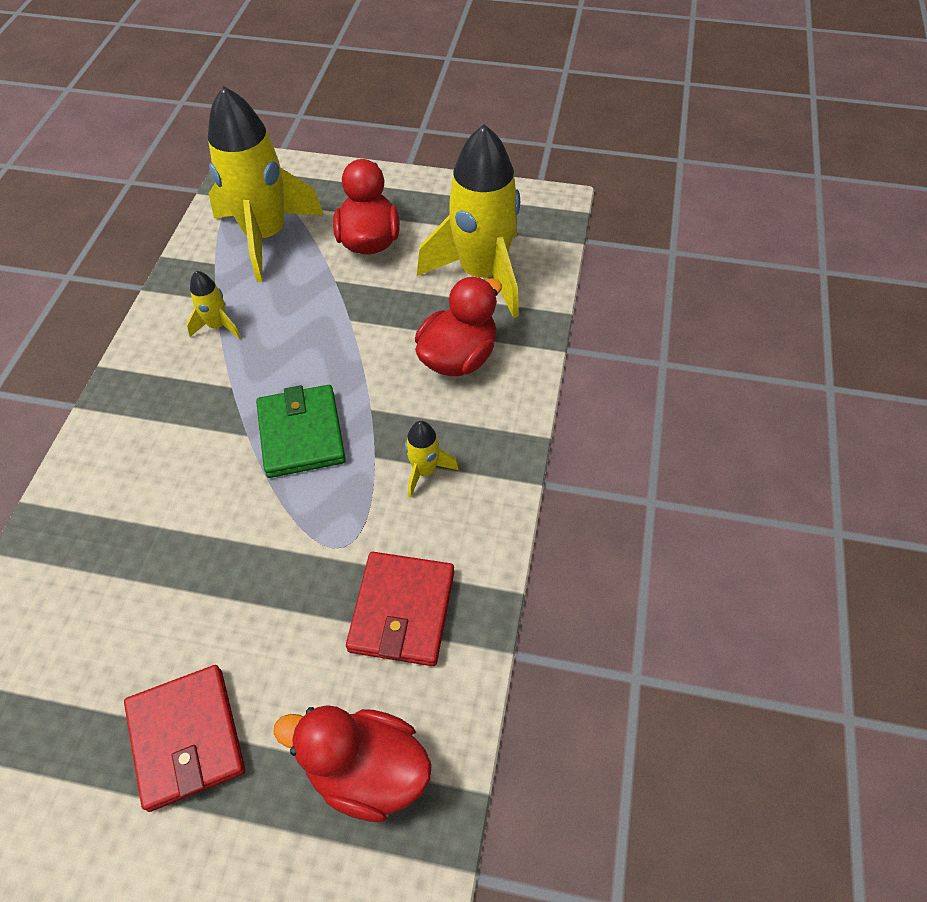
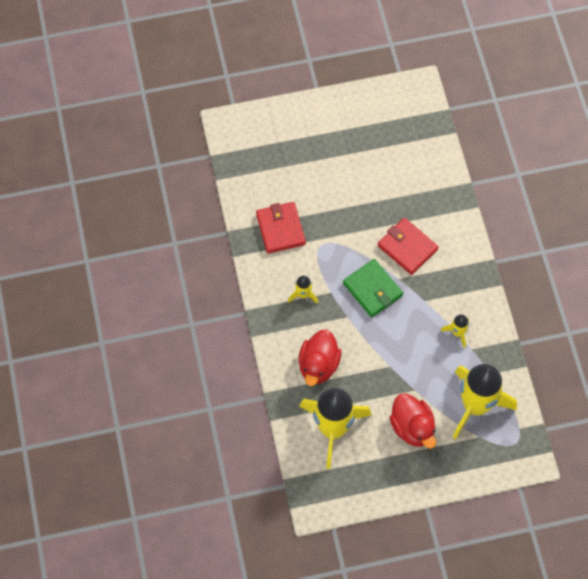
camera: 155 degrees right, 10 degrees up
(186, 738) = (337, 153): red wallet -> red wallet (407, 247)
(367, 770) = (264, 169): red duck -> none

